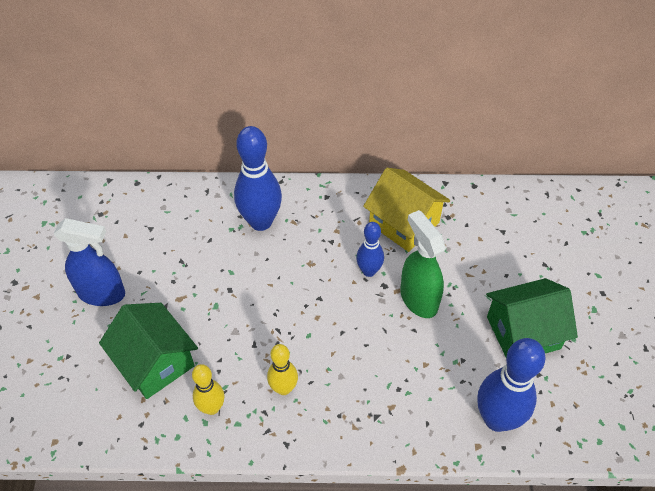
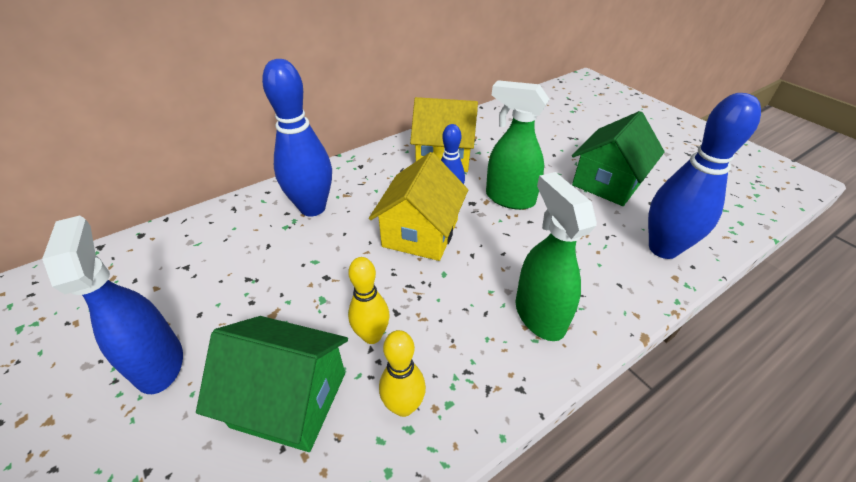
camera: 35 degrees left, 10 degrees down
(102, 293) = (159, 363): blue spray bottle -> blue spray bottle turned 90 degrees counterclockwise
(283, 388) = (465, 335): yellow bowling pin -> yellow bowling pin (372, 336)
(320, 291) = (420, 233): none -> yellow house
(344, 406) = (539, 315): none -> green spray bottle

